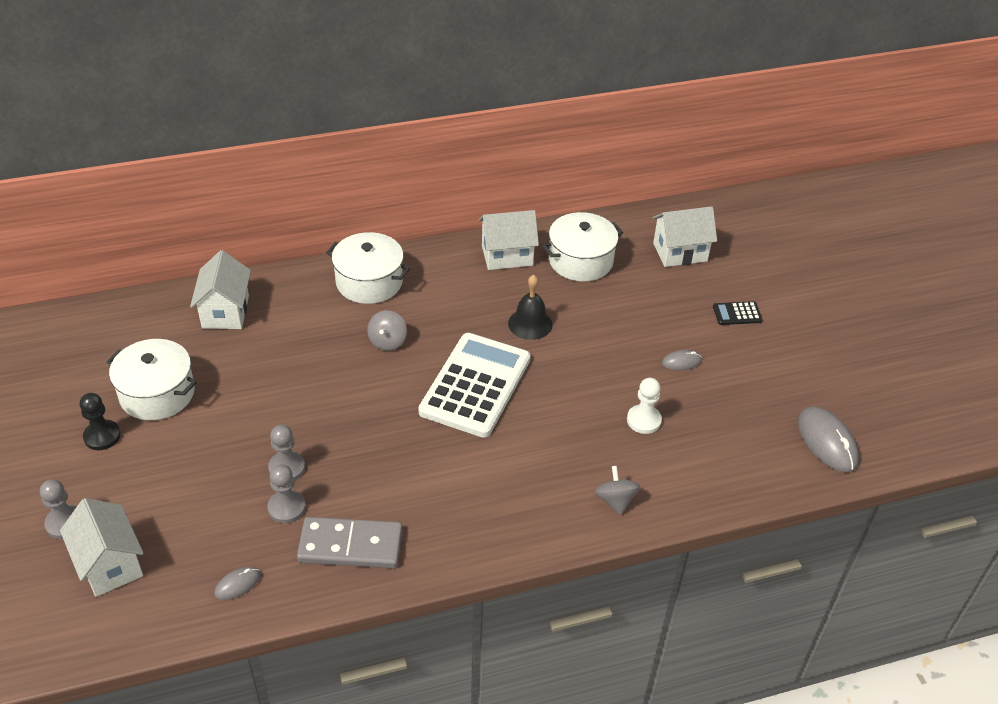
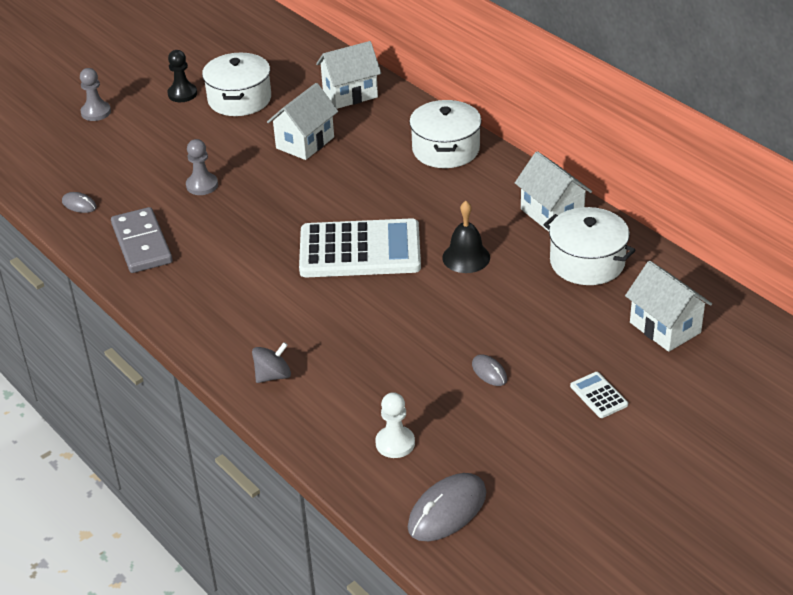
camera: 70 degrees right, 5 degrees down
(110, 564) = (70, 144): white house -> white house (305, 143)
(286, 508) = (162, 200): grey pawn -> none
(387, 341) = (378, 185): grey spinning top -> none
(643, 420) = (387, 367): white pawn -> white pawn (395, 443)
(737, 314) = (598, 395): black calculator -> white calculator

